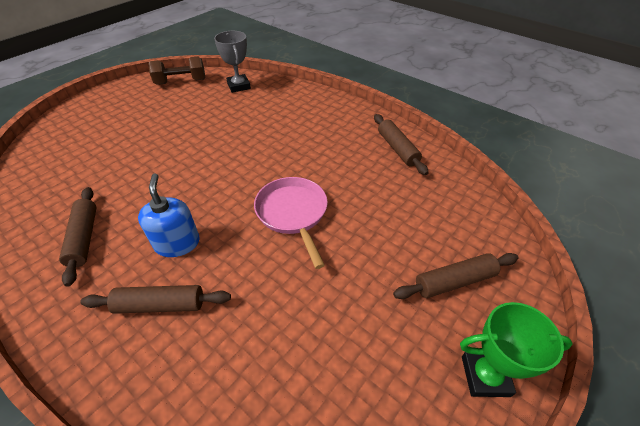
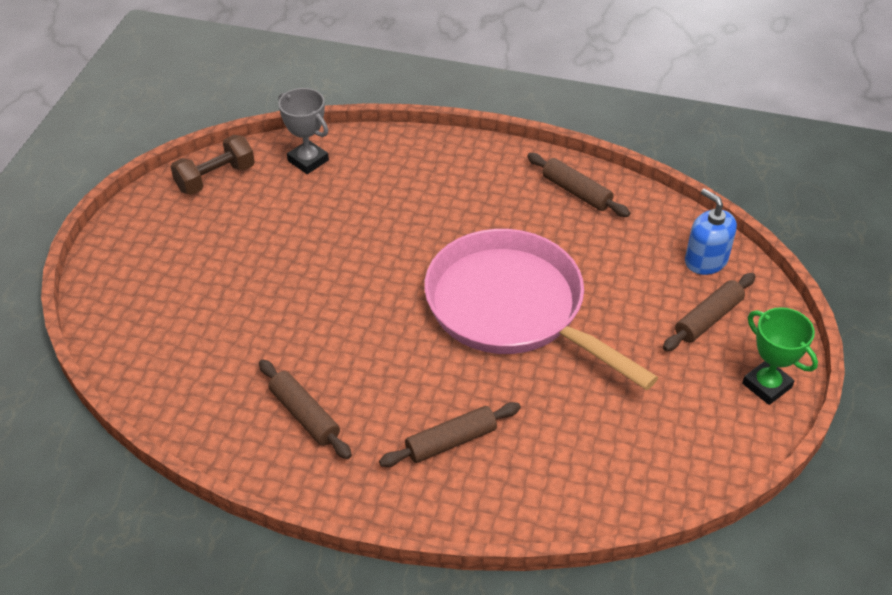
camera: 25 degrees left, 0 degrees up
(177, 243) = (414, 382): blue soap dispenser -> blue soap dispenser (705, 260)
(293, 214) = (512, 308): pink pan -> pink pan, size x1.83
(485, 376) = (766, 385): green trophy -> green trophy turned 75 degrees clockwise

